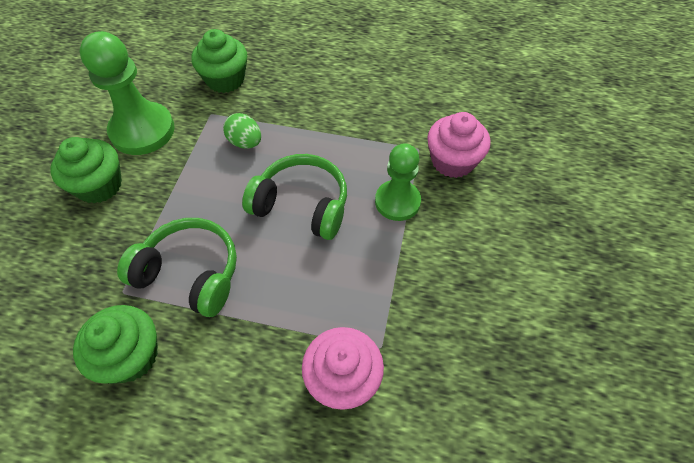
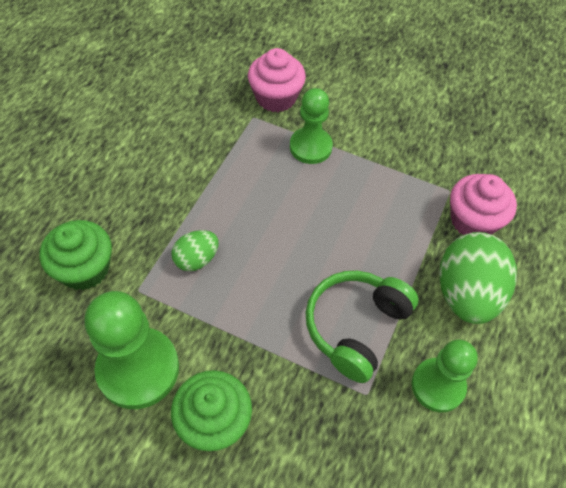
camera: 80 degrees left, 0 degrees up
(131, 355) = (438, 386): green cupcake -> green pawn
(240, 377) = (466, 294): none -> green egg
(302, 205) = (296, 220): green headphones -> none

